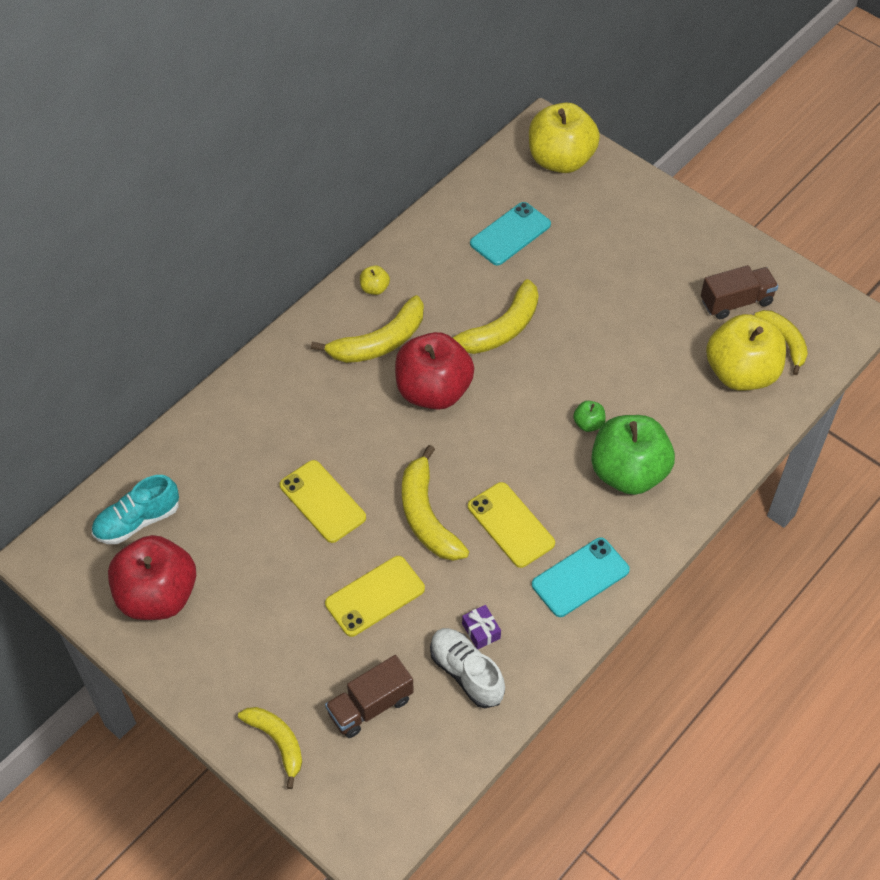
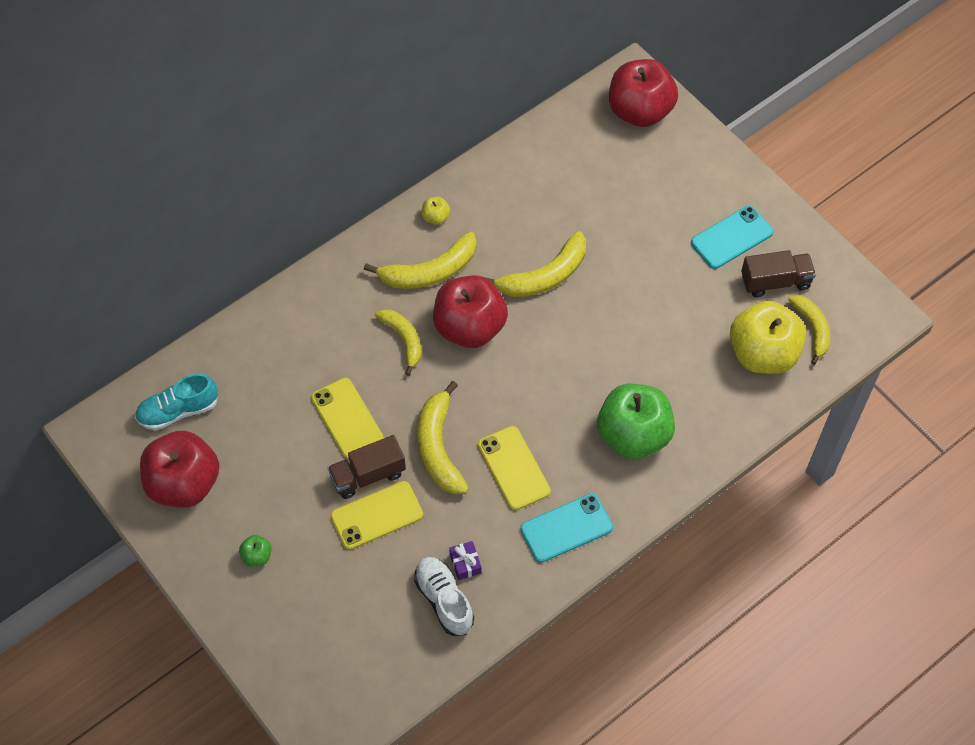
camera: 10 degrees right, 5 degrees up
(277, 742) = (264, 634): yellow banana -> yellow banana (403, 340)
(370, 706) = (352, 616): brown truck -> brown truck (368, 475)
(510, 234) = (575, 181): turquoise phone -> turquoise phone (731, 237)
(560, 160) = (640, 111): yellow apple -> red apple
(588, 424) = (607, 382): green apple -> green apple (257, 556)

